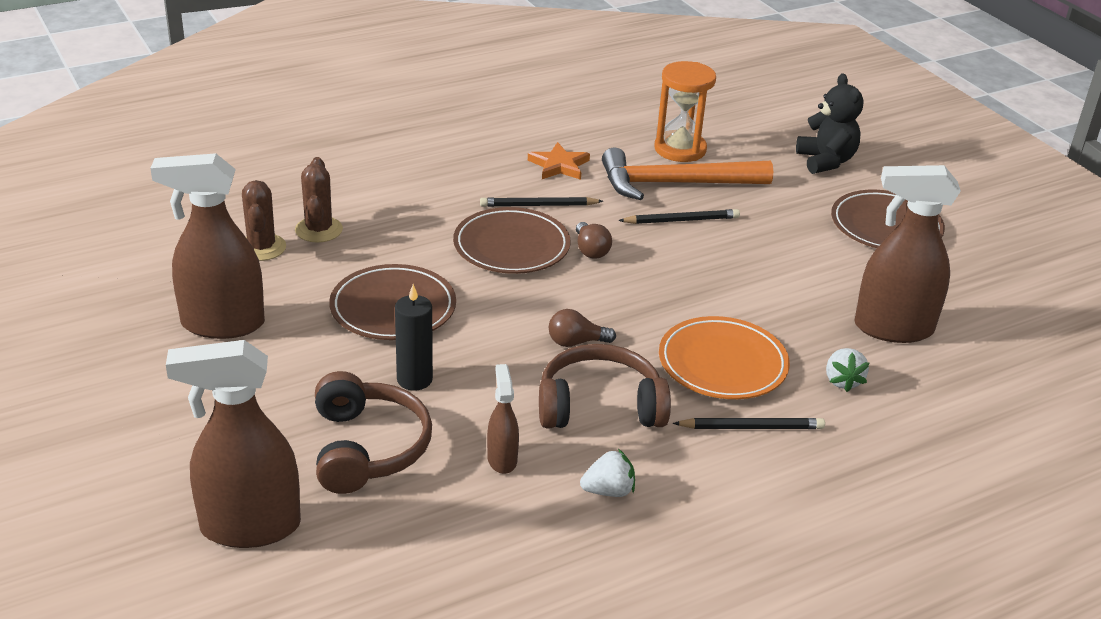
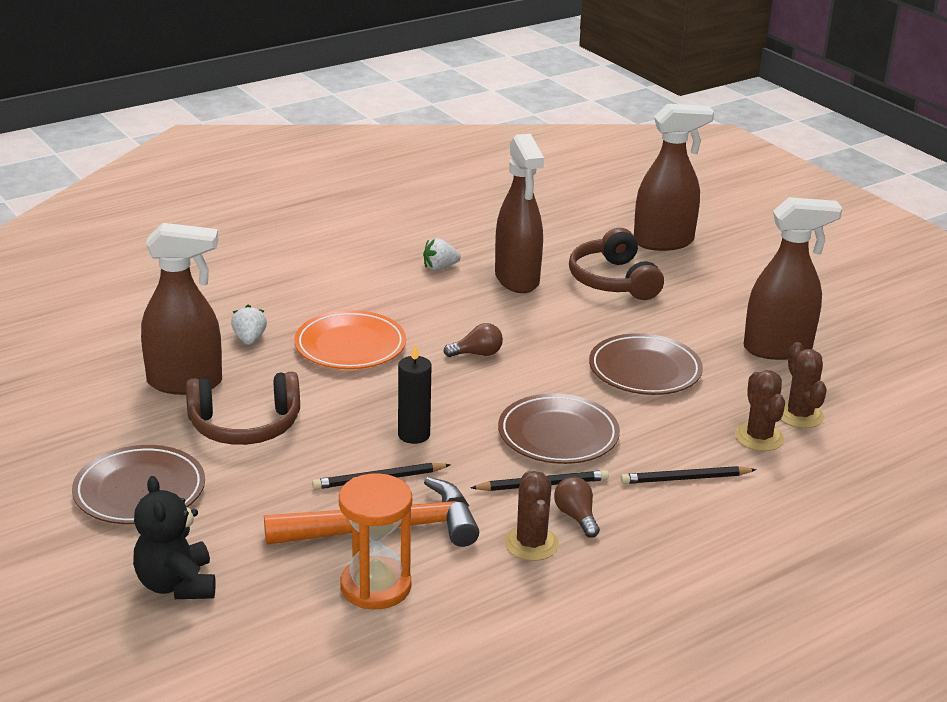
camera: 175 degrees right, 5 degrees down
(414, 379) = (600, 321): black candle -> black candle (414, 435)
(502, 459) = (517, 279): brown spray bottle -> brown spray bottle, size x2.02
(559, 165) = (531, 544): orange star -> brown cactus
(591, 250) = (476, 437): brown light bulb -> brown light bulb (576, 517)
(600, 406) = (451, 312): brown headphones -> brown headphones (245, 425)
(751, 427) = (333, 306): black pencil -> black pencil (685, 478)

